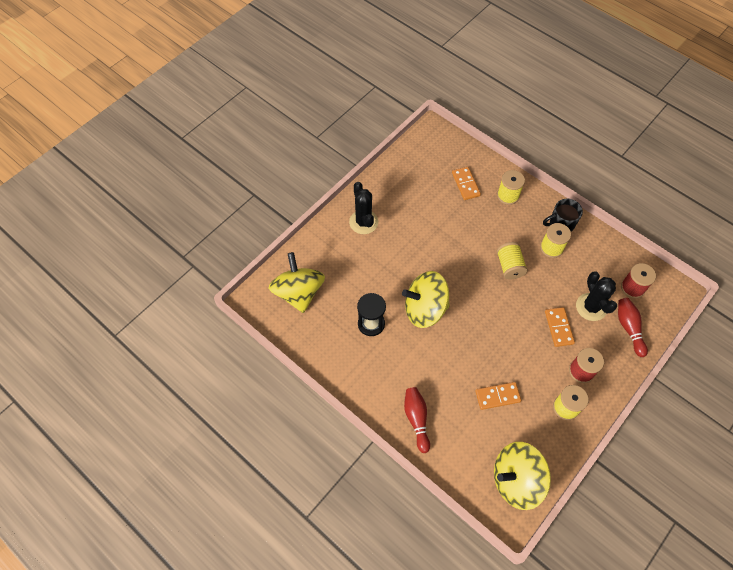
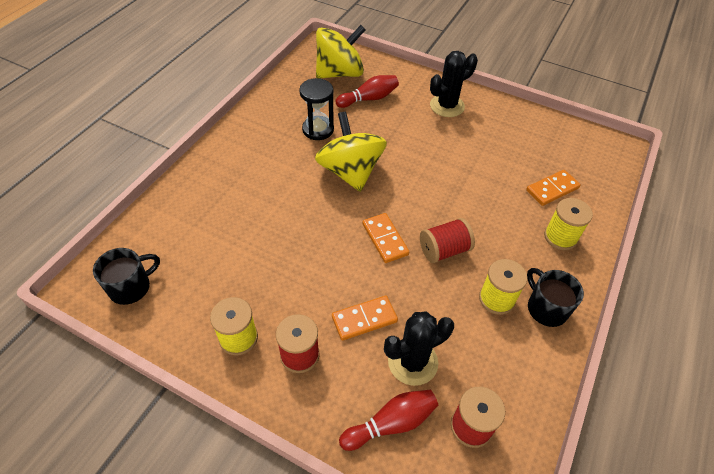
camera: 75 degrees right, 10 degrees down
(416, 419) = (206, 182): red bowling pin -> red bowling pin (369, 99)
(497, 396) = (245, 256): orange domino -> orange domino (385, 239)
(509, 266) = (444, 250): yellow spool -> red spool
(516, 480) = (131, 287): yellow spinning top -> black mug

